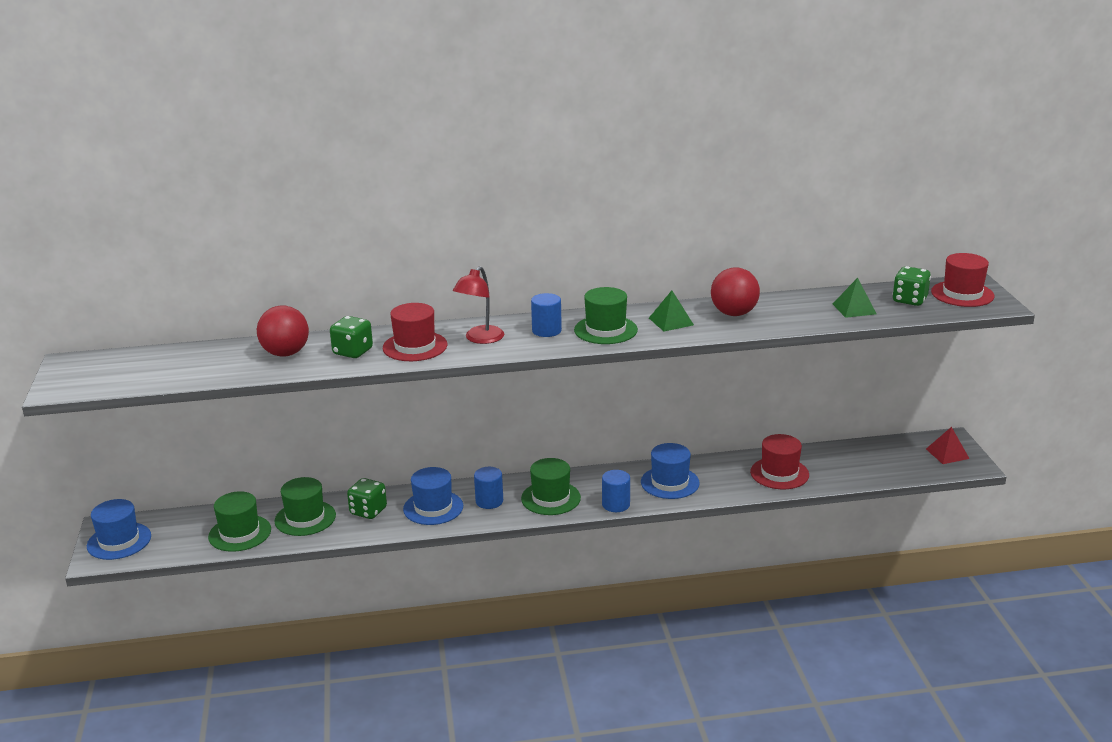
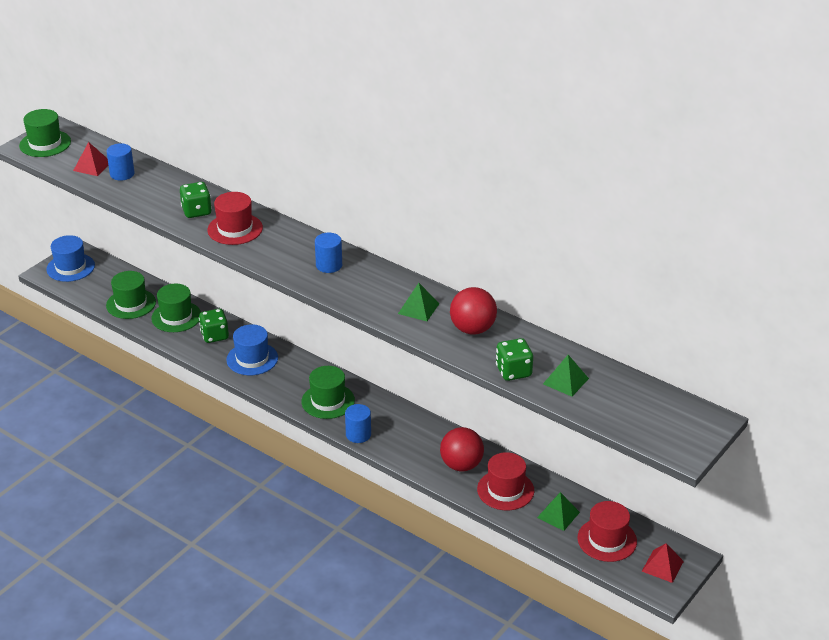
camera: 45 degrees right, 10 degrees up
(172, 369) = (92, 166): none -> red pyramid
(285, 353) = (162, 190): red ball -> red ball (461, 465)
(480, 339) = (280, 247): red lamp -> none
(489, 501) = (289, 377): blue cylinder -> blue cylinder (122, 174)
(605, 330) = (364, 288): green hat -> green hat (45, 143)
(670, 482) = (419, 443): blue hat -> none
(838, 466) = (558, 515): none -> green pyramid
(909, 300) = (624, 401): green dice -> green dice (513, 371)
(962, 294) = (679, 423): red hat -> red hat (607, 540)

